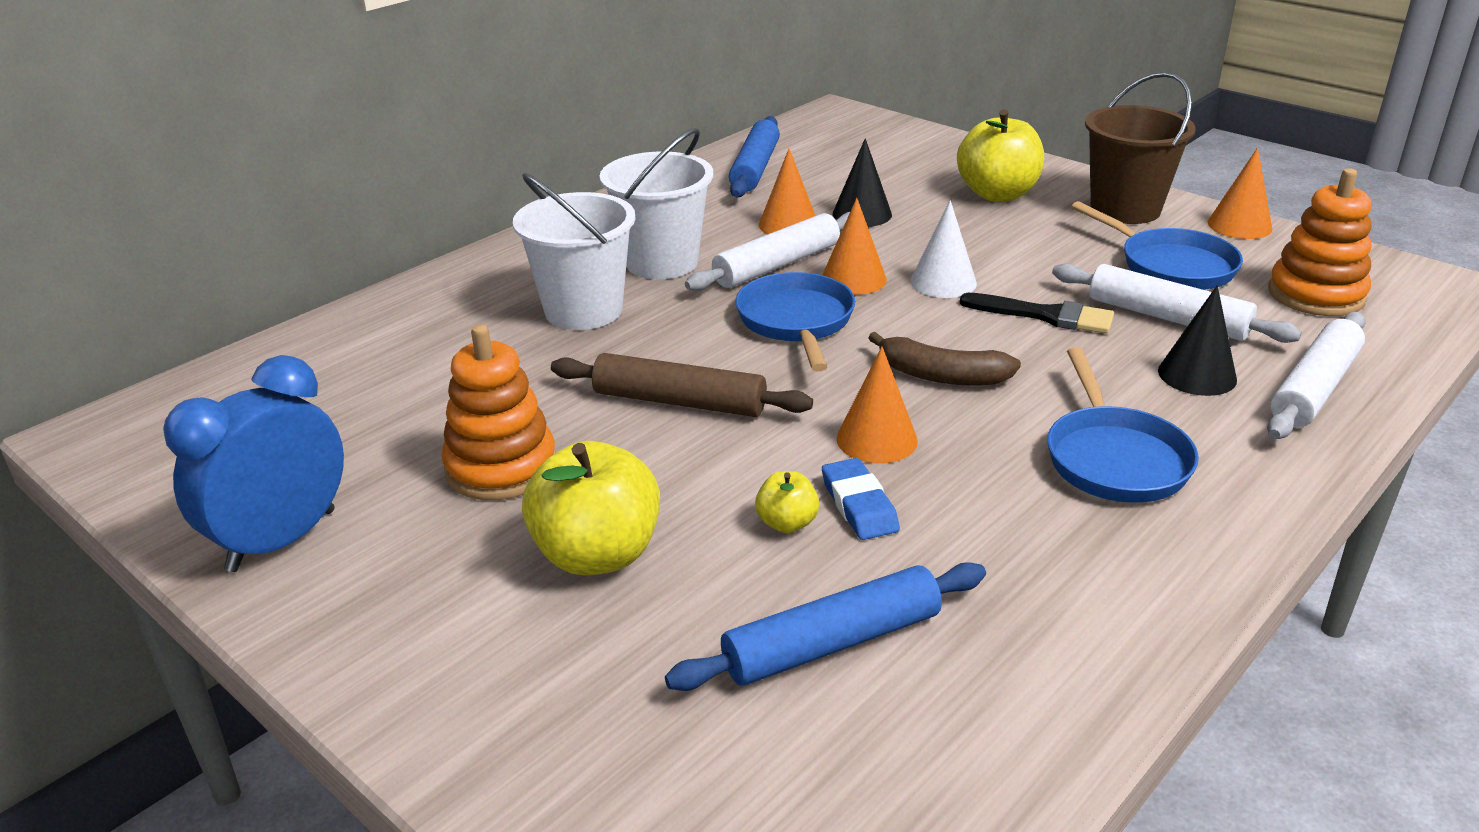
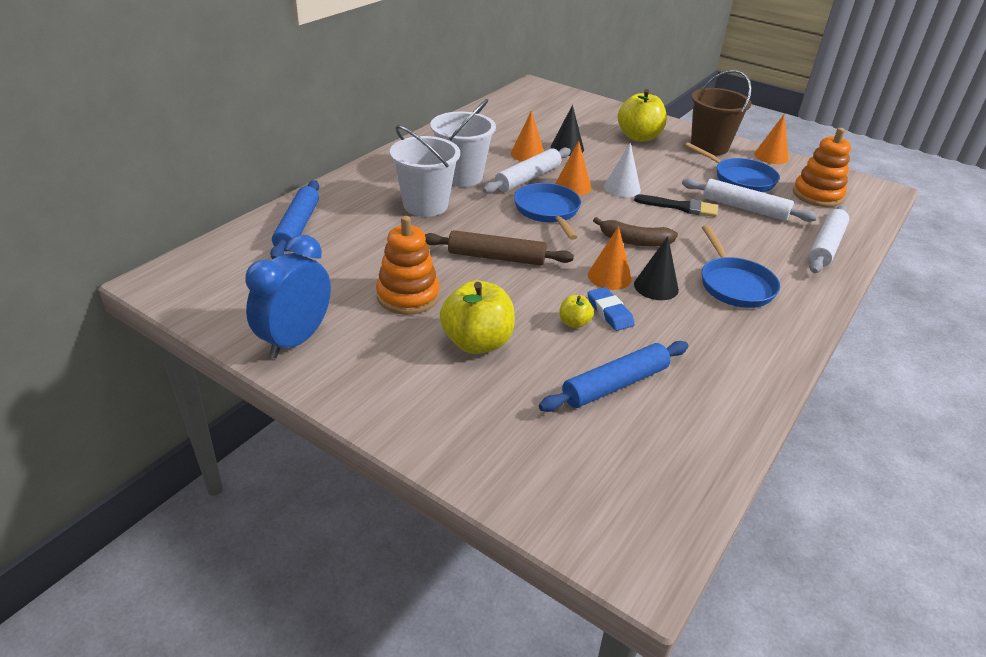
camera: 10 degrees left, 5 degrees up
(755, 168) = (499, 120): blue rolling pin -> blue rolling pin (298, 227)
(1197, 375) = (766, 239): black cone -> black cone (656, 287)

